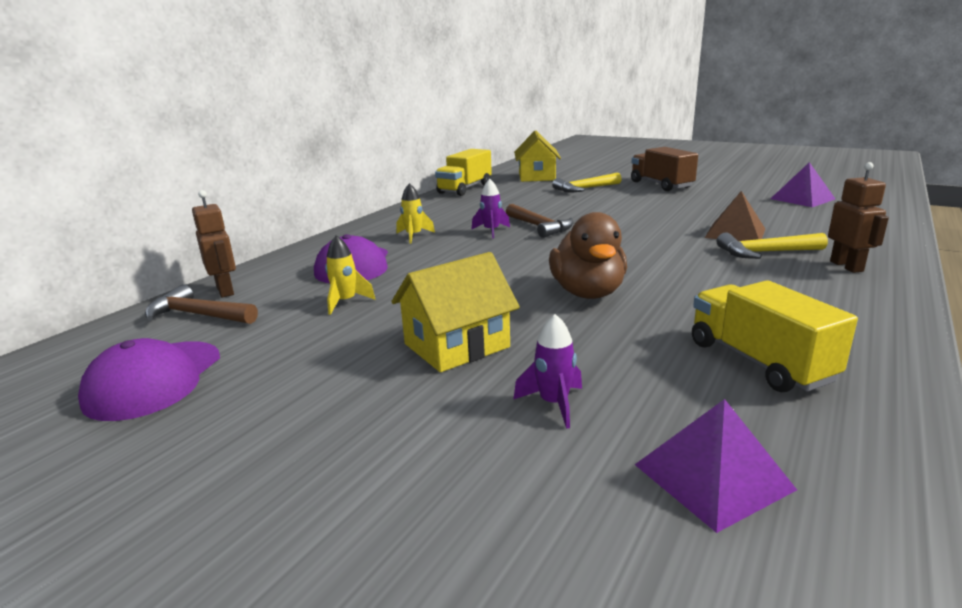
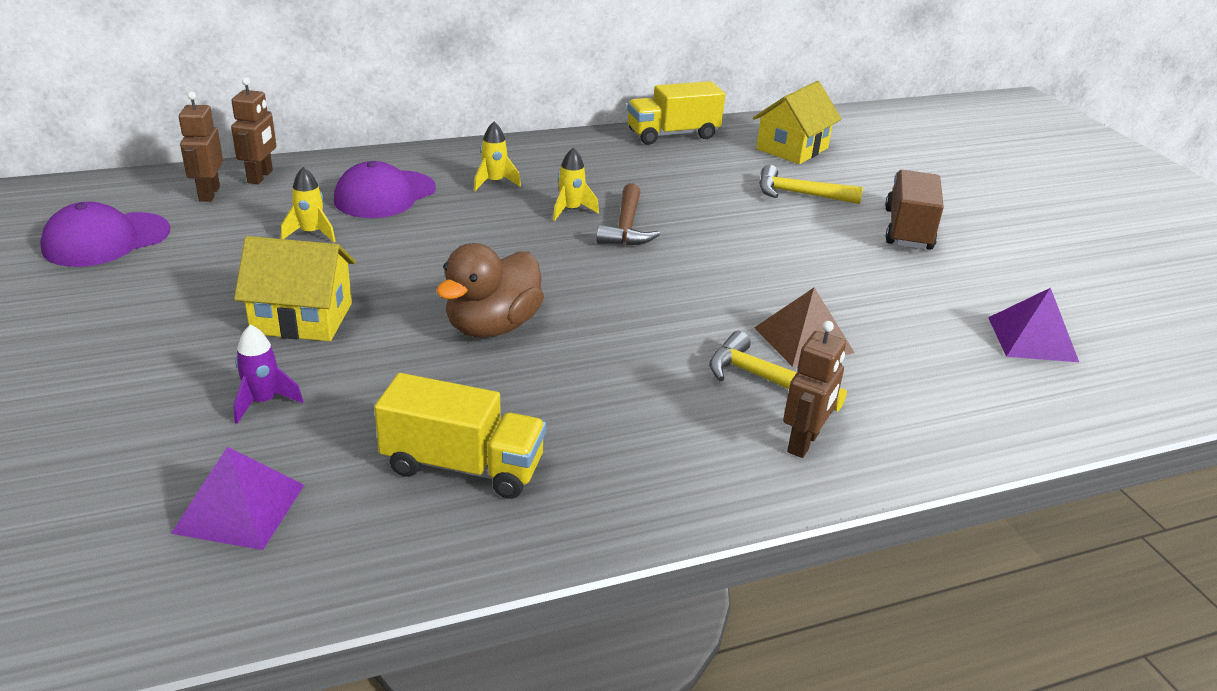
camera: 35 degrees right, 10 degrees up
(198, 315) = (209, 194): brown hammer -> brown robot
(491, 231) = (570, 210): purple rocket -> yellow rocket
(759, 361) = (463, 466): yellow truck -> yellow truck turned 90 degrees clockwise

